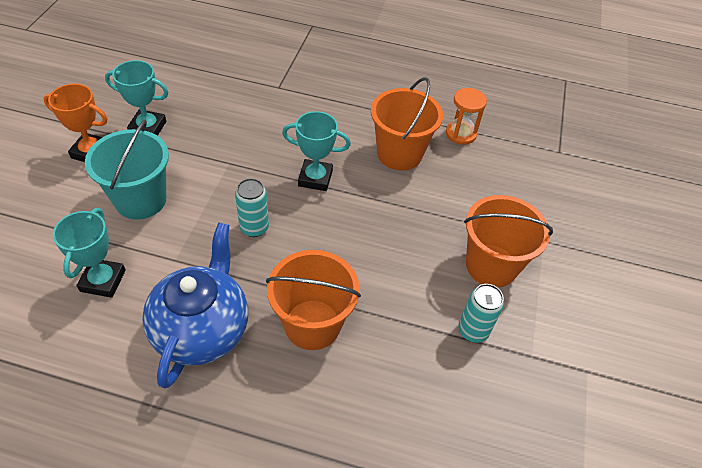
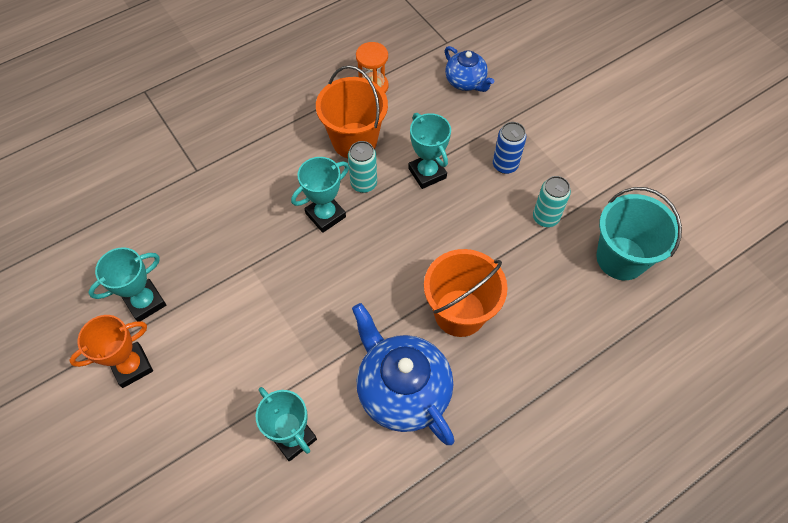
camera: 45 degrees left, 10 degrees up
(140, 200) = (229, 358): turquoise bucket -> turquoise bucket (621, 258)
(254, 228) = (337, 292): turquoise can -> turquoise can (364, 184)
(422, 217) = (427, 173): none -> turquoise trophy
(491, 265) = (505, 165): orange bucket -> blue can
(538, 187) = (466, 82): none -> blue teapot

